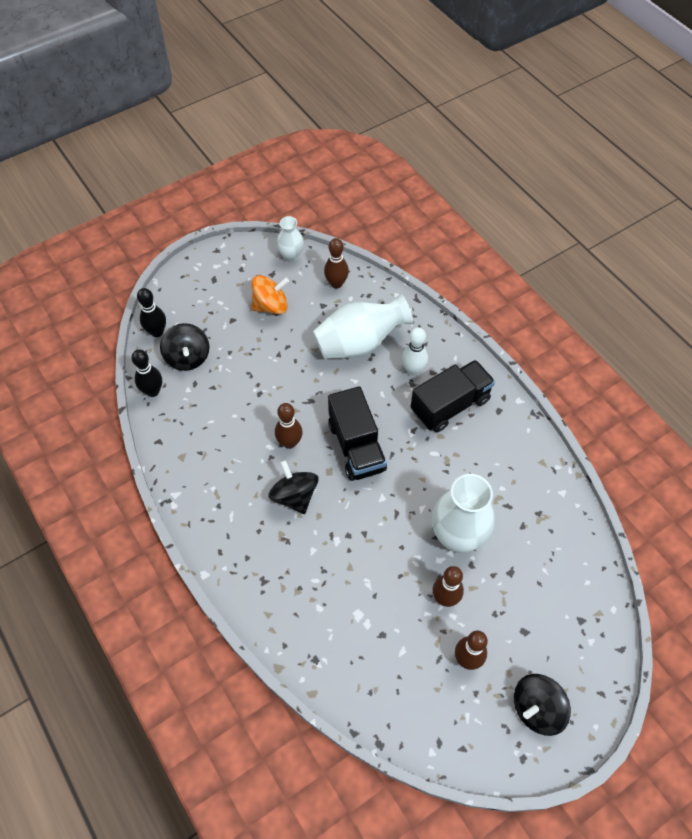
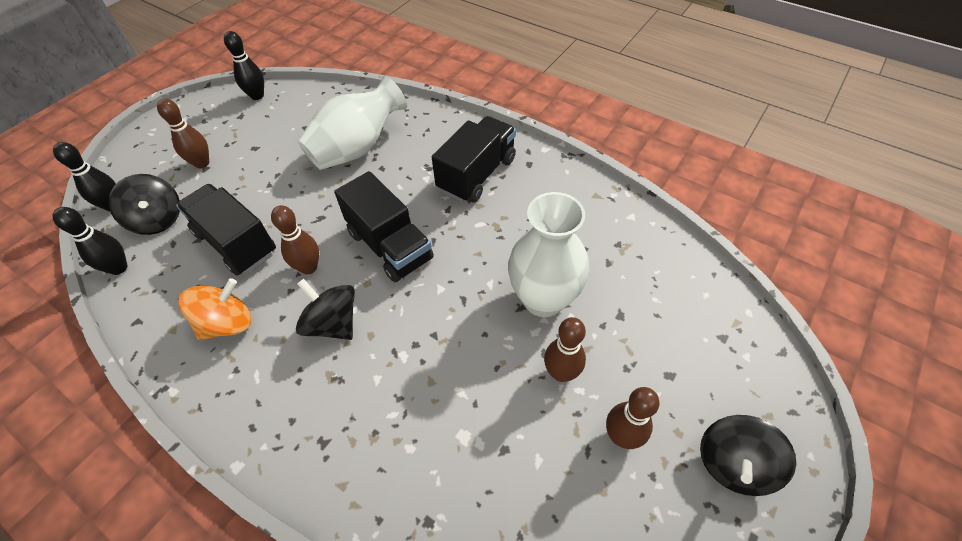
camera: 20 degrees left, 5 degrees down
(241, 401) = (236, 243): none -> black truck
(271, 306) = (247, 143): orange spinning top -> orange spinning top (227, 323)
(291, 256) = (257, 96): white vase -> black bowling pin
(336, 283) = (314, 105): brown bowling pin -> brown bowling pin (202, 163)
(413, 370) = (424, 155): white bowling pin -> none

